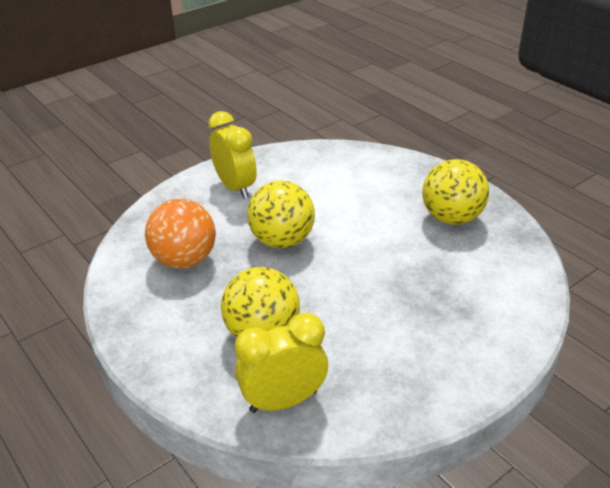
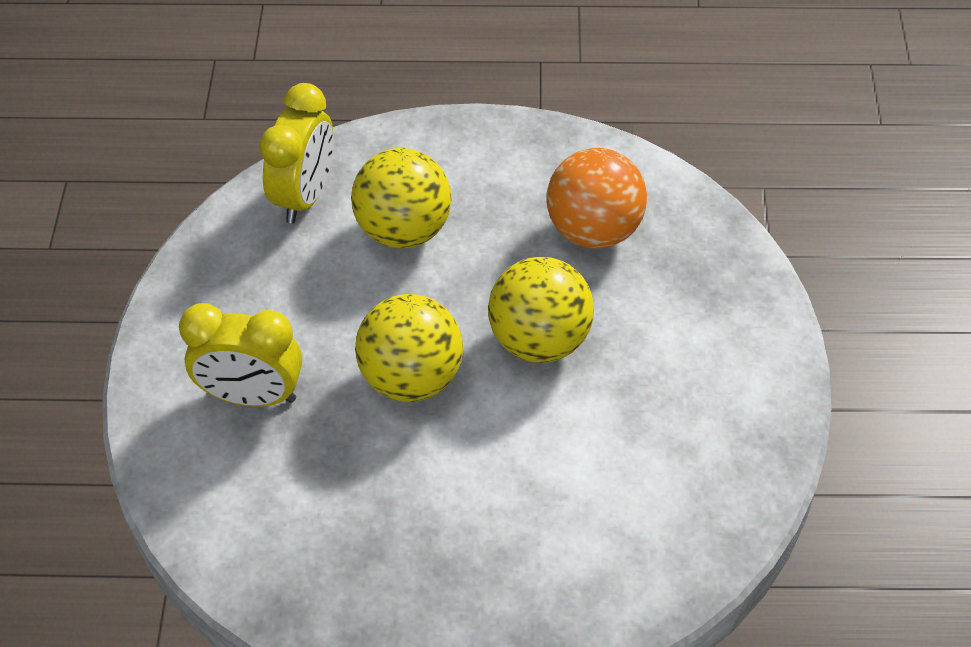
camera: 130 degrees right, 15 degrees up
(235, 187) = (712, 363): yellow clock -> yellow clock (252, 396)
(451, 218) = (398, 561): yellow ball -> yellow ball (412, 378)

